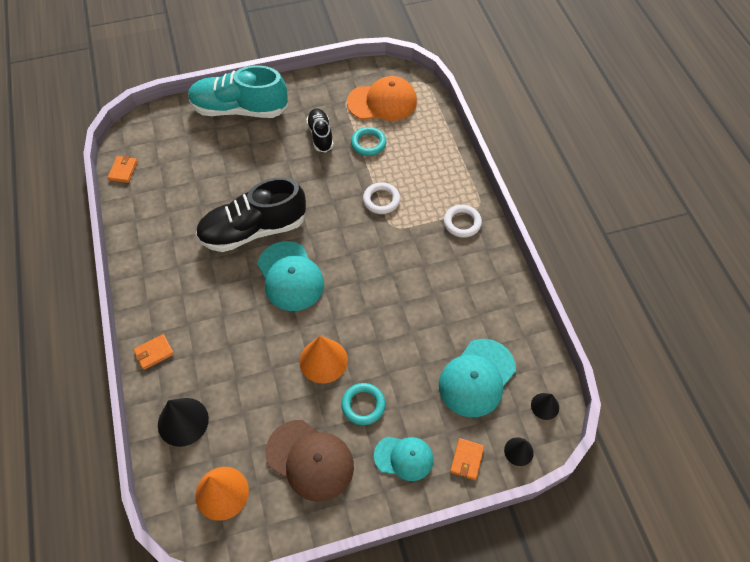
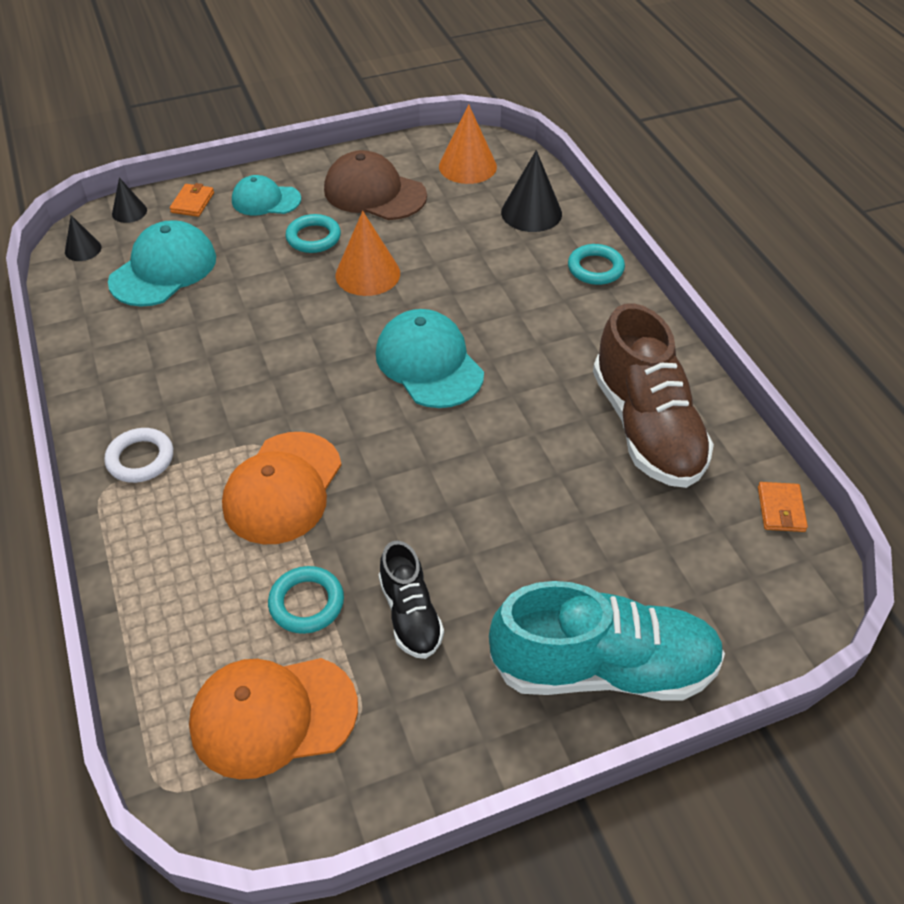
camera: 175 degrees right, 10 degrees down
(154, 353) = (595, 268): orange wallet -> turquoise ring
(172, 221) = (646, 427): none -> brown shoe
(253, 230) = (503, 423): black shoe -> none
(381, 200) = (283, 488): white ring -> orange cap

